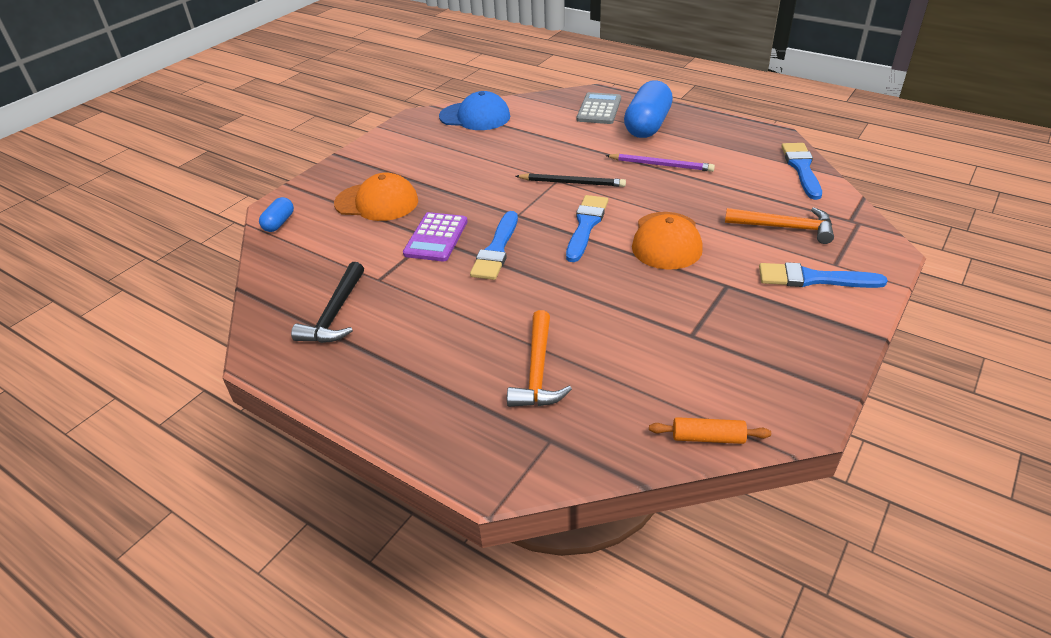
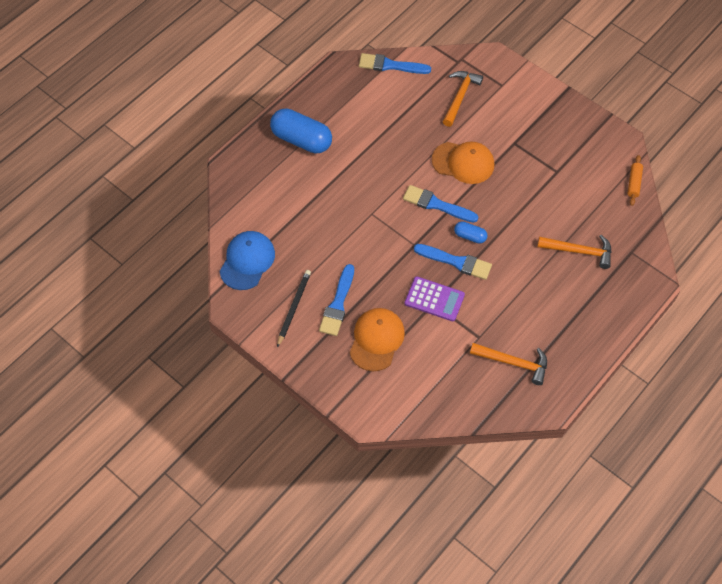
camera: 85 degrees left, 20 degrees up
(279, 223) = (392, 411): blue capsule -> blue capsule (470, 236)
(335, 313) = (513, 363): black hammer -> orange hammer
(572, 183) = (377, 204): black pencil -> black pencil (293, 308)
(599, 109) = (262, 167): grey calculator -> none
(661, 165) = (365, 144): purple pencil -> none
(813, 279) = (514, 100): blue brush -> blue brush (338, 304)

